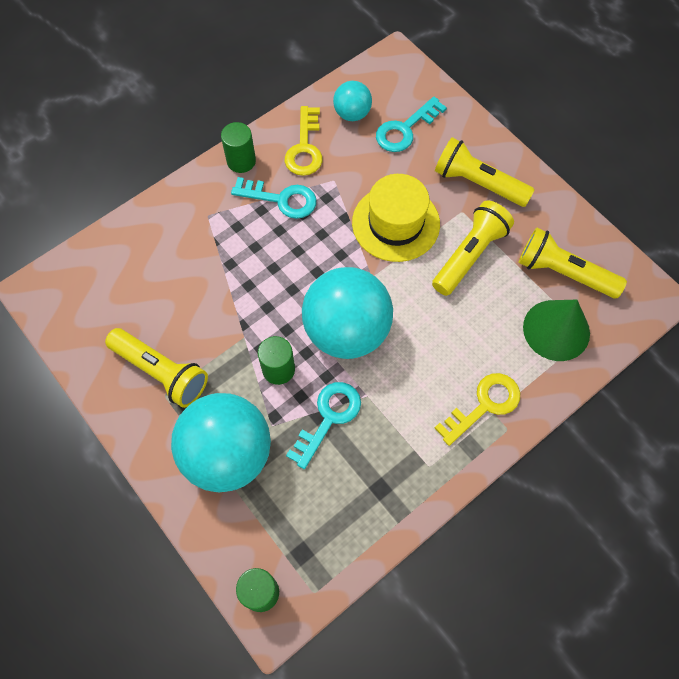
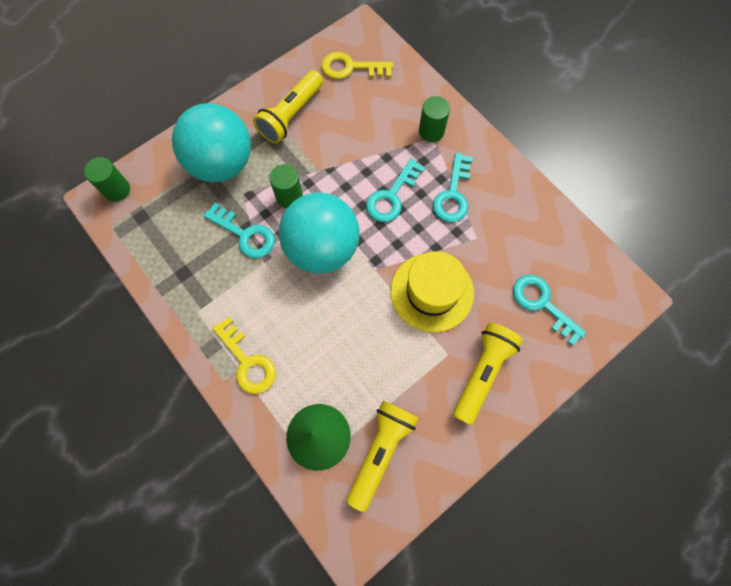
camera: 90 degrees right, 5 degrees up
(241, 161) = (491, 161): green cylinder -> green cylinder (431, 131)
(281, 259) = (391, 196): none -> turquoise key
(305, 148) = (511, 212): yellow key -> yellow key (351, 68)
(352, 114) = (555, 254): turquoise ball -> none
(469, 255) = (399, 359): yellow flashlight -> none

